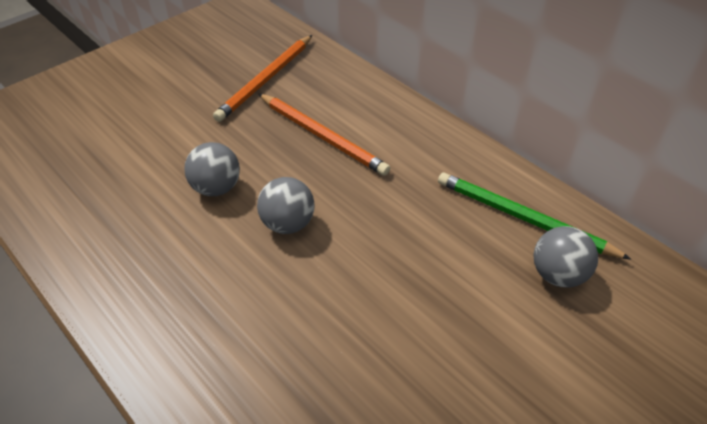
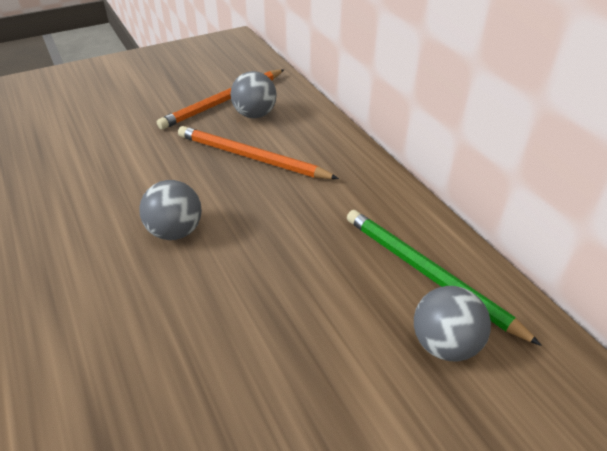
camera: 15 degrees right, 5 degrees down
(216, 188) = (126, 186): grey ball -> grey ball (255, 115)
(322, 136) = (251, 157): orange pencil -> orange pencil turned 150 degrees clockwise

